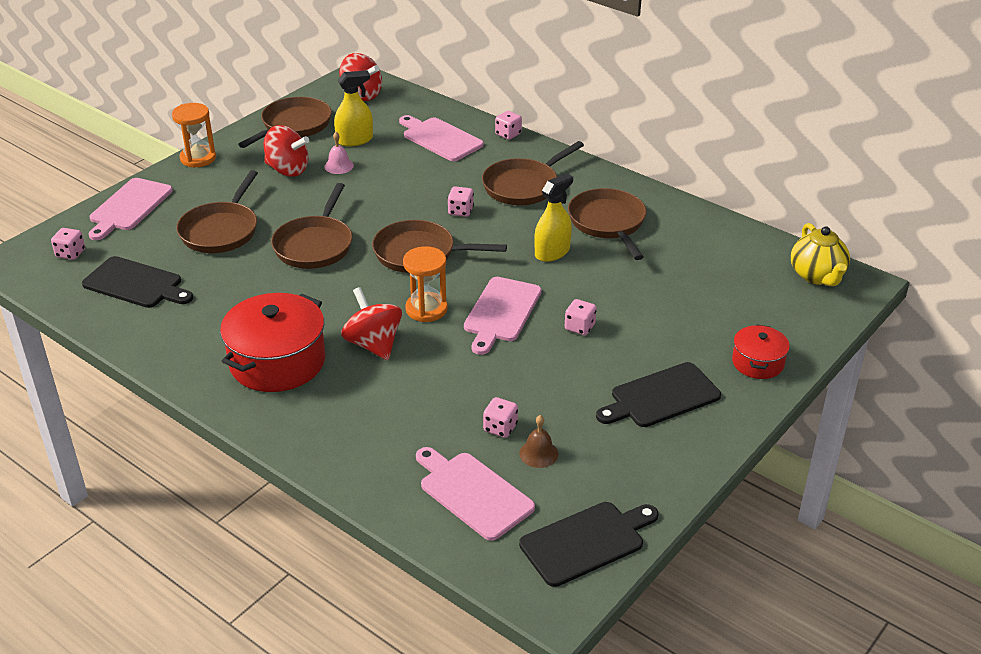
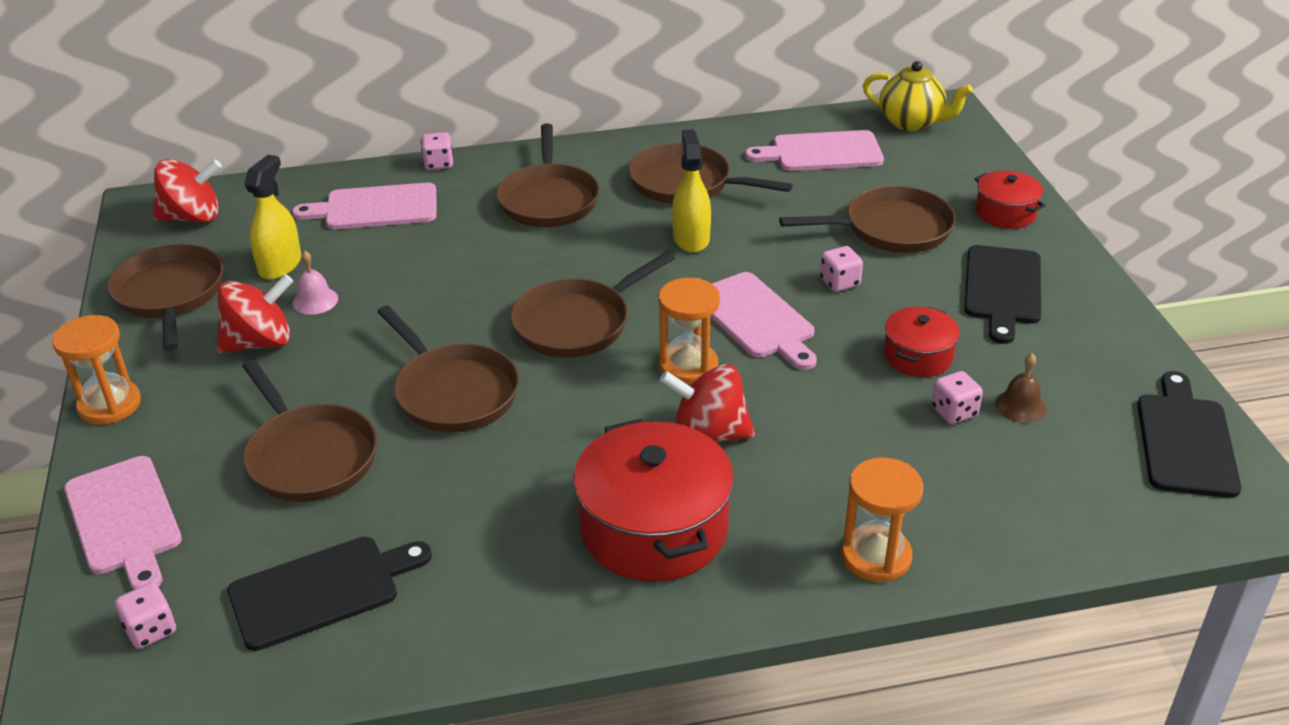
camera: 50 degrees left, 0 degrees up
(333, 450) = (876, 557): none -> orange hourglass
(460, 211) = (536, 259): pink dice -> none
(473, 493) = (1046, 482): pink cutting board -> pink cutting board (822, 152)
(540, 390) = (918, 356): none -> red pot
(668, 322) = (890, 229): none -> brown pan

